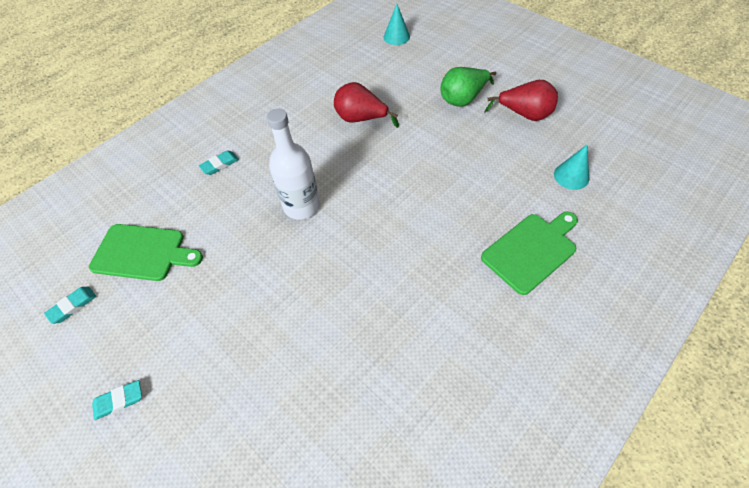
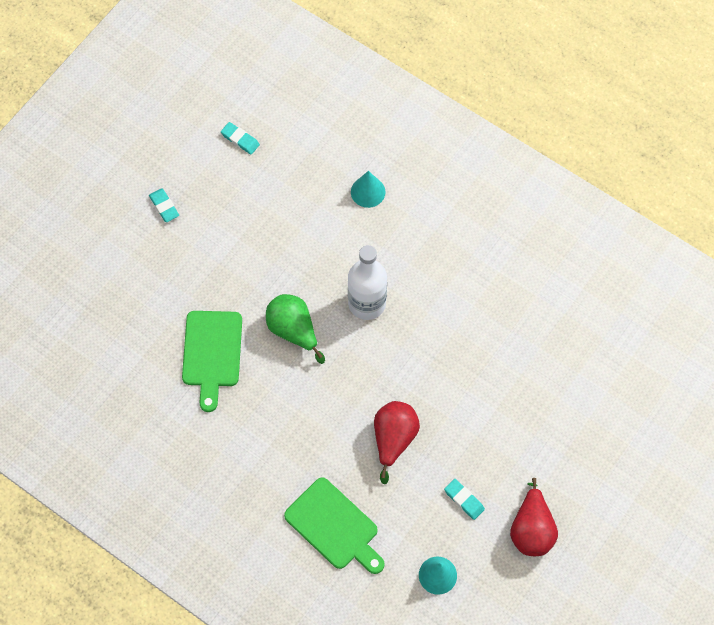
camera: 80 degrees right, 10 degrees up
(142, 253) = (298, 175): green cutting board -> green cutting board (212, 353)
(220, 164) = (413, 212): turquoise eraser -> turquoise eraser (464, 500)
(361, 119) = (500, 344): red pear -> red pear (393, 439)
(396, 36) = (666, 369): turquoise cone -> turquoise cone (368, 192)
(463, 99) = (550, 458): green pear -> green pear (293, 331)

